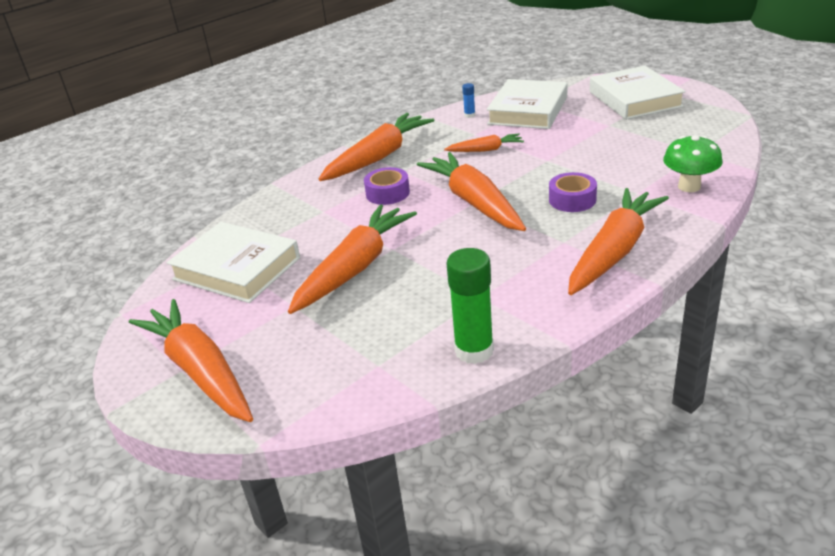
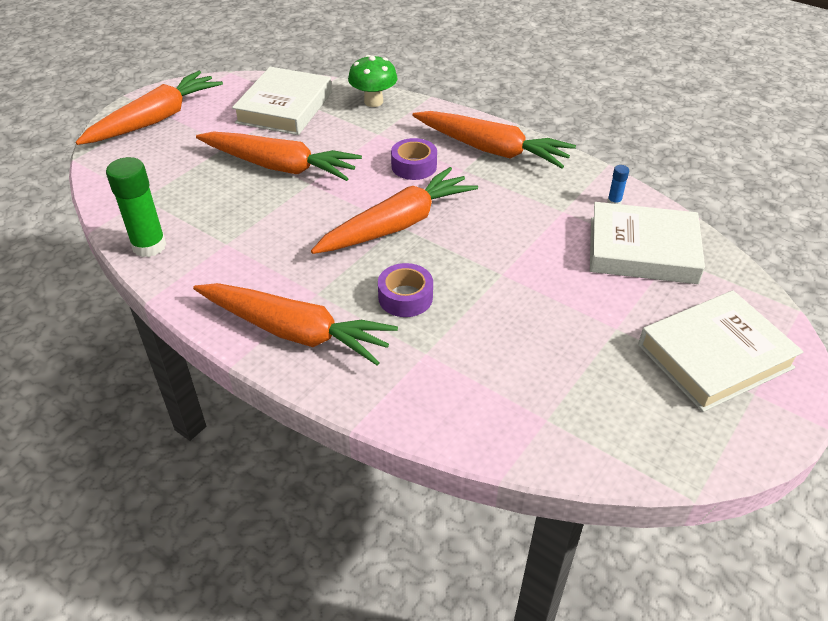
camera: 75 degrees right, 10 degrees up
(485, 150) = (521, 223): orange carrot -> none
(689, 186) = (444, 403): green mushroom -> green mushroom (373, 102)

